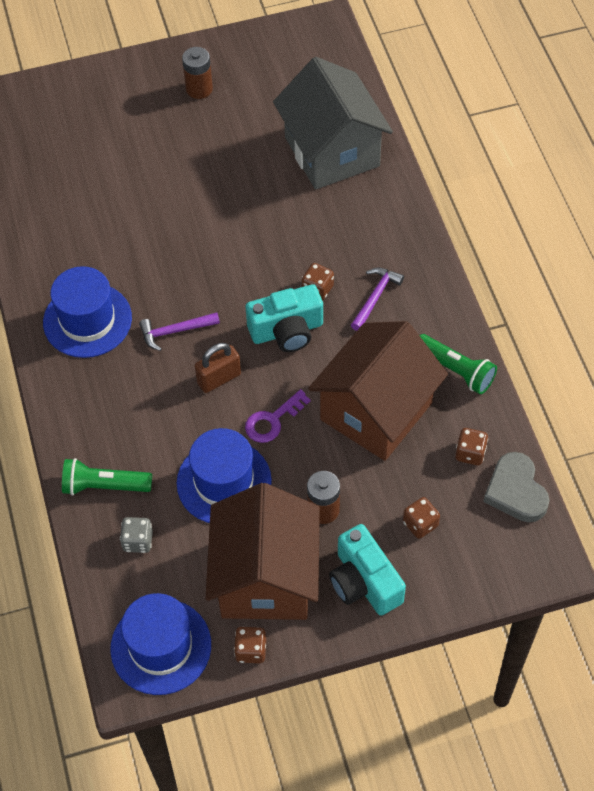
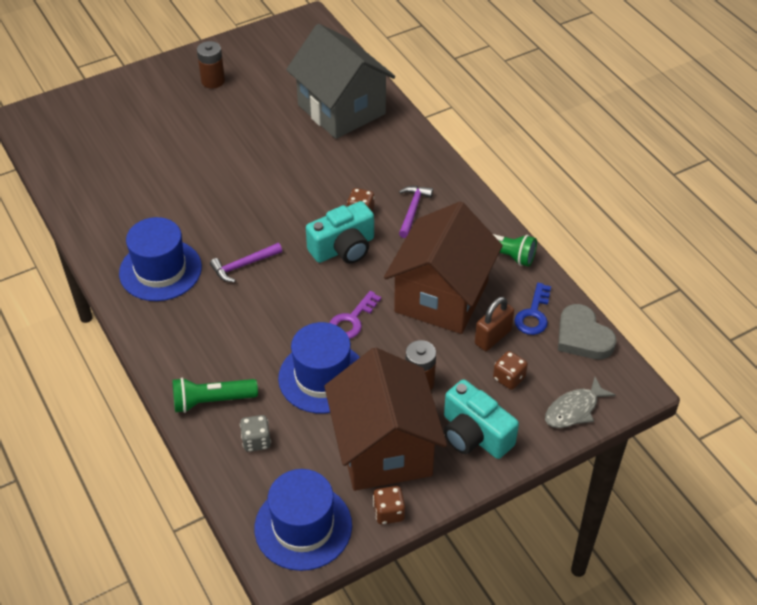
camera: 15 degrees left, 10 degrees down
(219, 378) = (294, 296): brown padlock -> brown padlock (493, 337)
(470, 453) = (533, 315): brown dice -> blue key
(479, 575) = (574, 410): none -> grey fish

